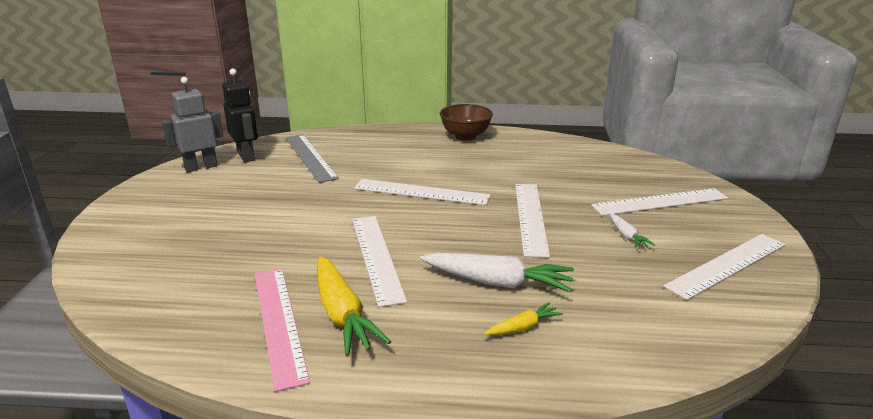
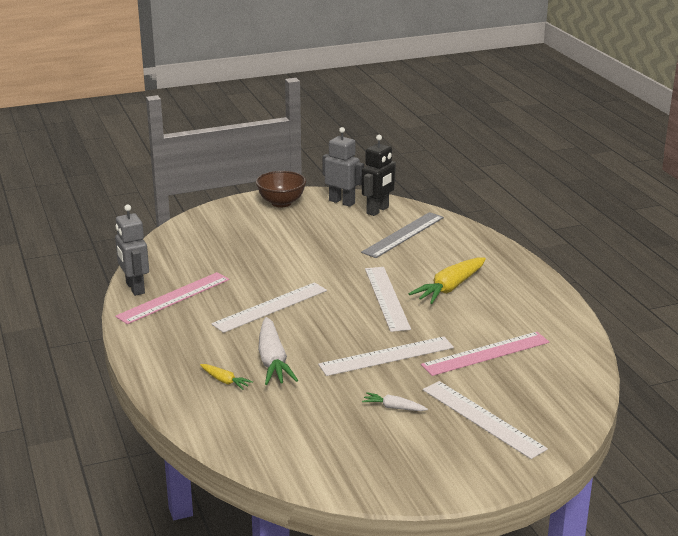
camera: 65 degrees right, 0 degrees up
(212, 353) = (135, 288): none -> grey robot
(342, 315) = (195, 315): yellow carrot -> yellow carrot (450, 288)
(465, 136) = (530, 290): brown bowl -> brown bowl (281, 203)
(554, 175) = (486, 353): none -> pink ruler
(627, 236) = (393, 407): white carrot -> white carrot turned 60 degrees clockwise
(727, 265) = (383, 463): white ruler -> none

